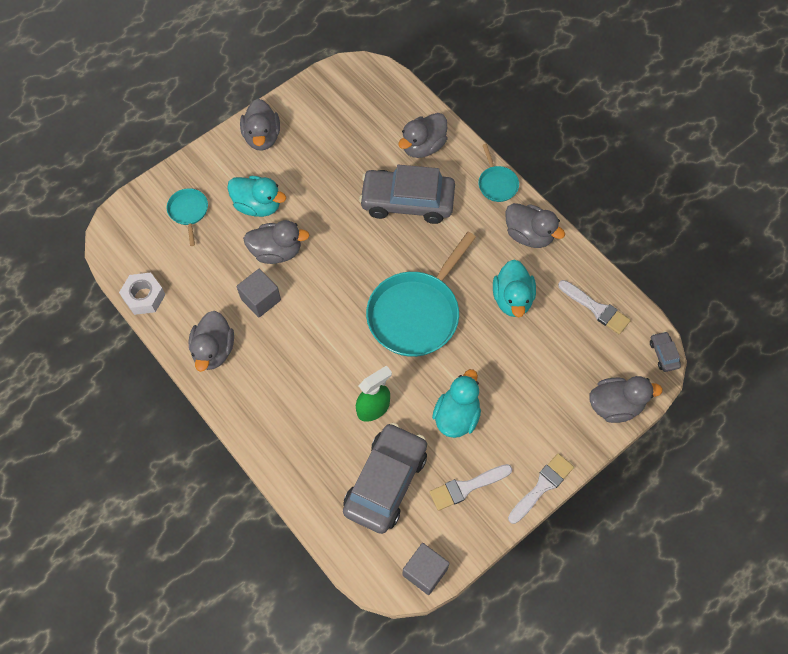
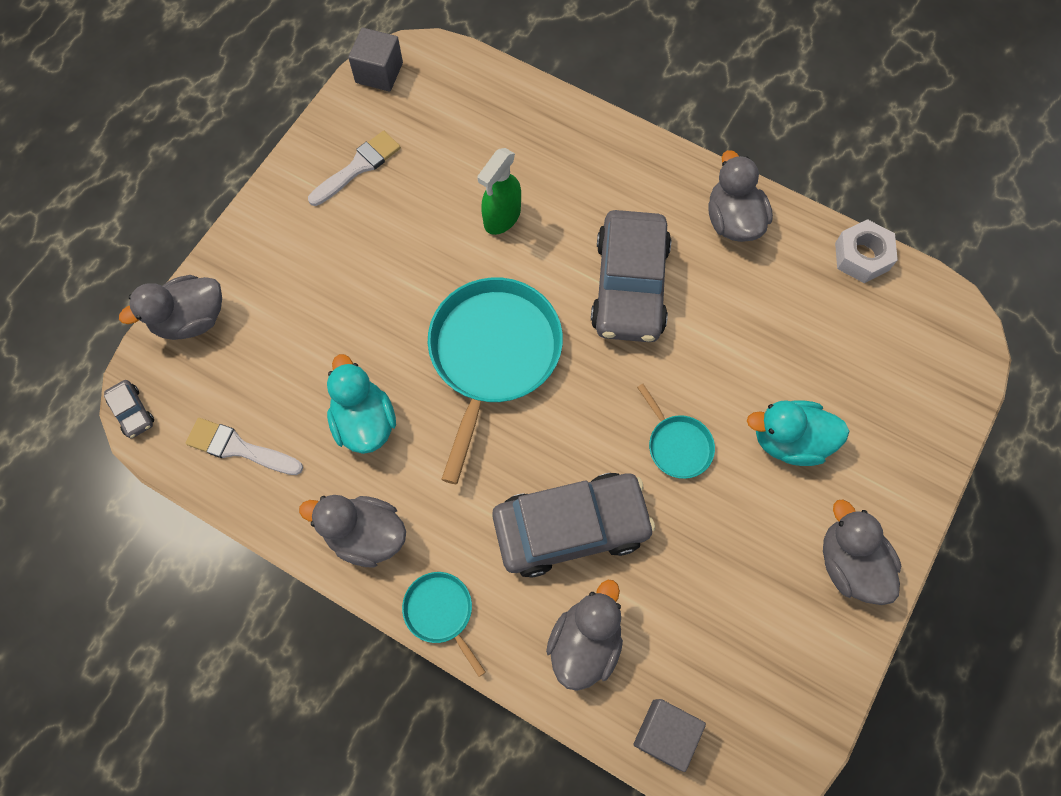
camera: 160 degrees right, 5 degrees up
(188, 211) = (881, 396): turquoise pan -> turquoise pan (677, 445)
(260, 299) = (710, 304): grey cube -> grey cube (665, 733)
(276, 251) = (724, 378): grey duck -> none
(385, 482) = (455, 143): grey car -> grey car (629, 286)
(456, 416) = (395, 241): turquoise duck -> none
(542, 486) = (267, 195): white brush -> none

